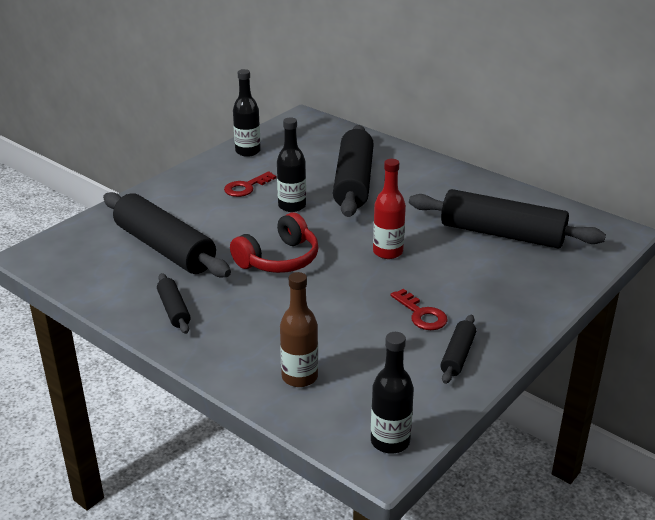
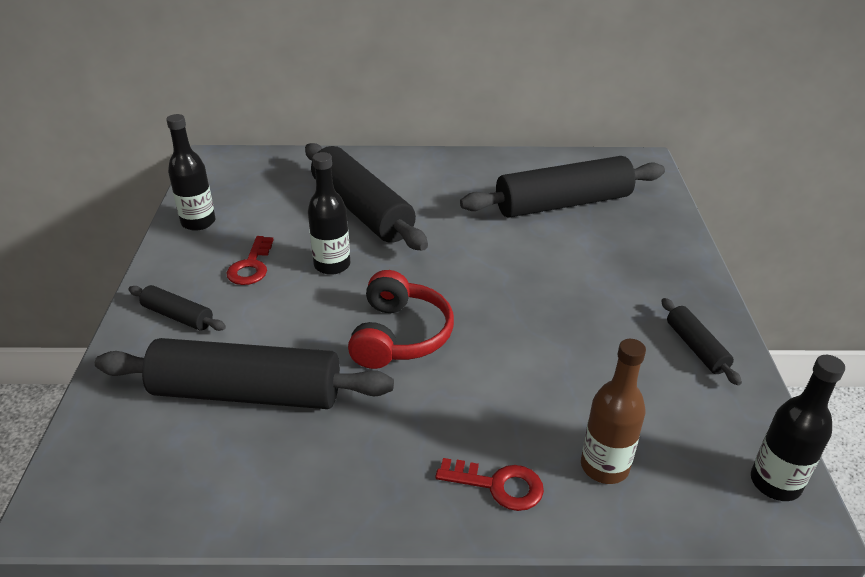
camera: 40 degrees left, 5 degrees up
(174, 310) = (363, 470): black rolling pin -> black rolling pin (178, 316)
(388, 252) = (494, 271): red bottle -> none
(421, 314) = (611, 322): red key -> red key (498, 485)

